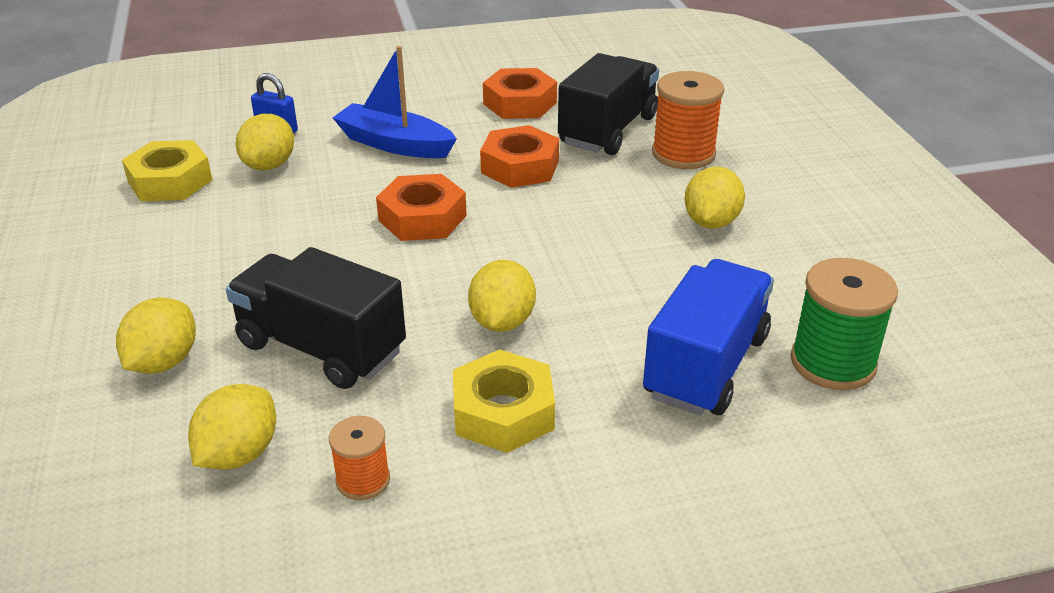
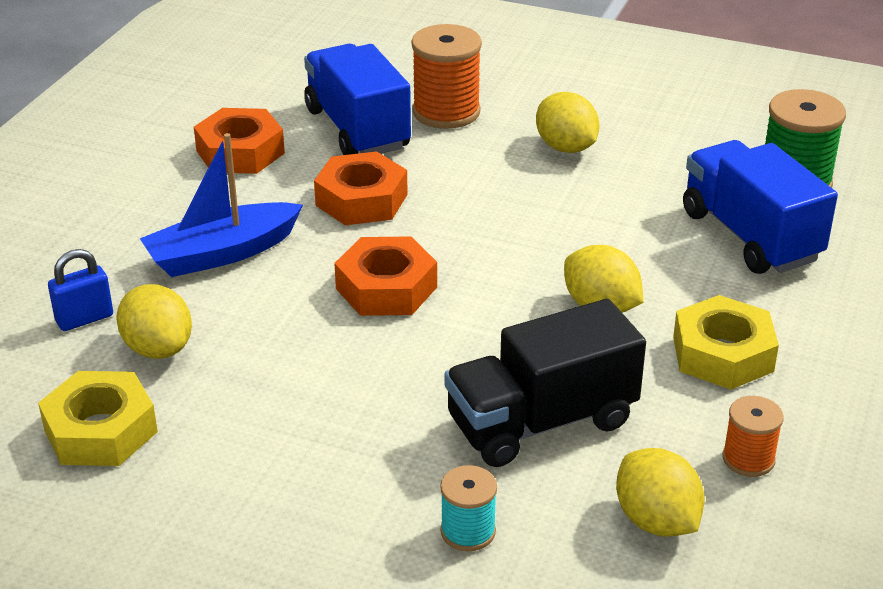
camera: 55 degrees left, 0 degrees up
(163, 362) = (468, 531): yellow lemon -> turquoise spool
(608, 130) = (357, 129): black truck -> blue truck

